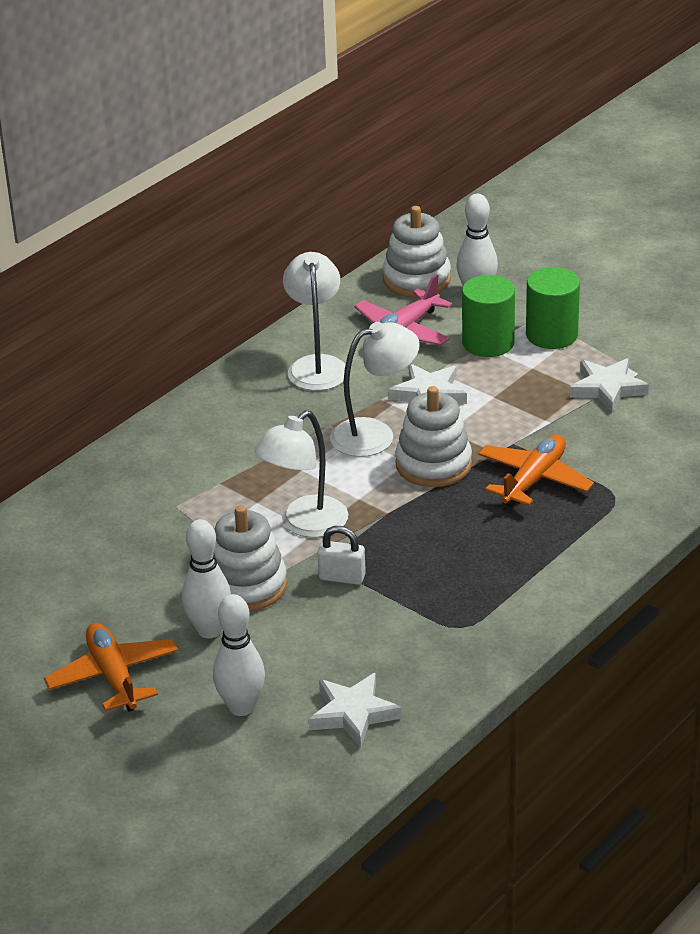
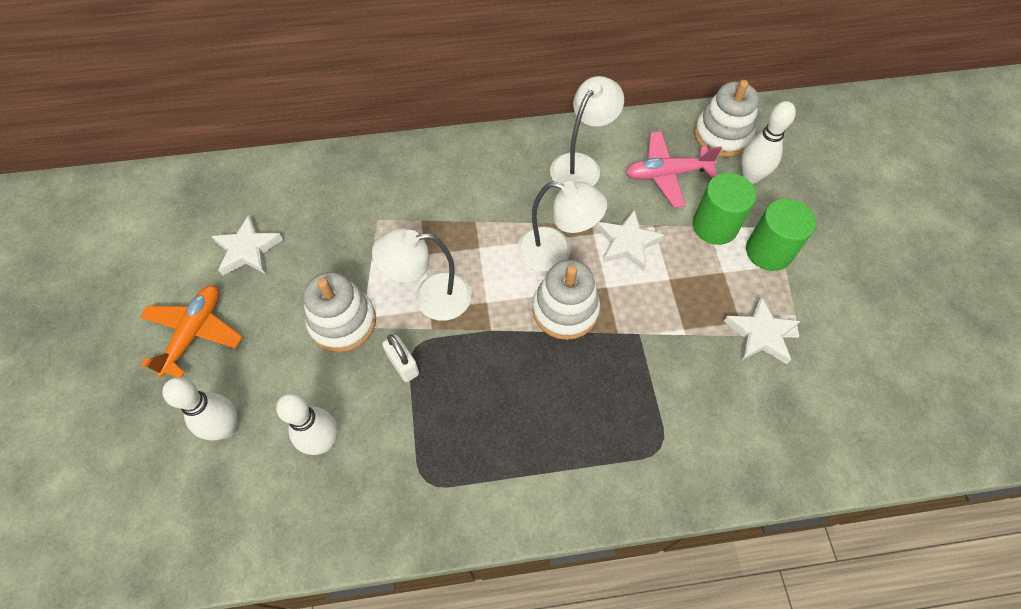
camera: 40 degrees right, 25 degrees up
(209, 630) = (283, 342): white bowling pin -> white bowling pin (323, 442)
(353, 713) = (278, 500): white star -> white star (248, 250)
(534, 480) = (618, 381): orange plane -> none

